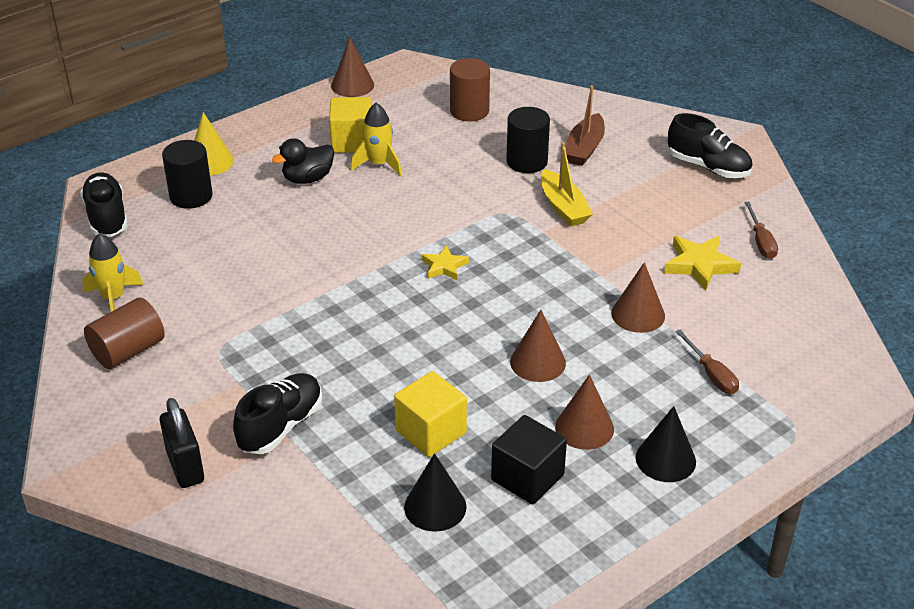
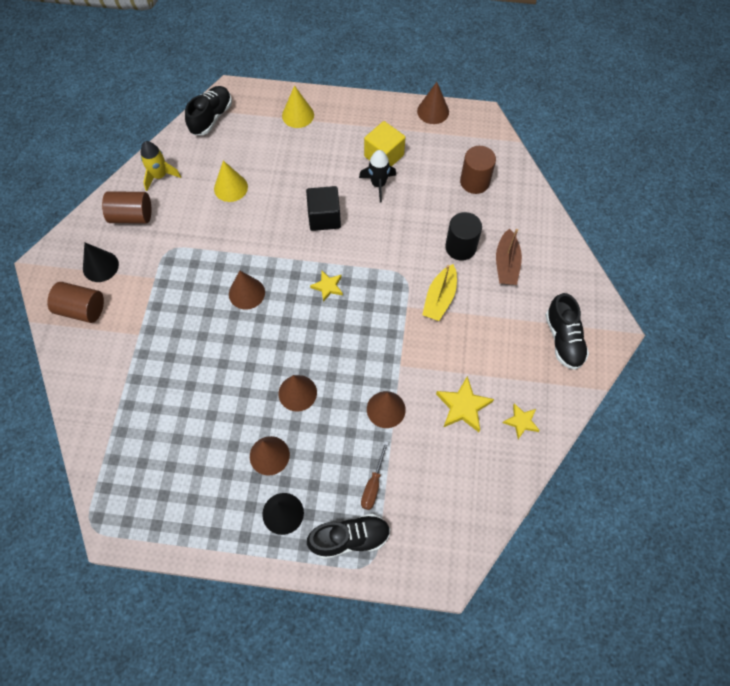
camera: 45 degrees right, 25 degrees up
(185, 467) = (82, 309): black padlock -> brown cylinder
(191, 196) = (263, 133): black cylinder -> none
(218, 257) = (230, 187): none -> yellow cone
(281, 426) = (142, 322): black shoe -> black shoe (350, 538)
(307, 179) = (331, 166): black duck -> none
(366, 325) = (246, 293): none -> brown cone
(378, 164) = (378, 184): yellow rocket -> black rocket
(431, 432) = (199, 388): yellow cube -> none
(435, 507) = (151, 434): black cone -> black cone (100, 266)
(527, 477) = (208, 458): black cube -> black cube (324, 217)
(584, 148) = (506, 264): brown boat -> brown boat turned 60 degrees counterclockwise
(760, 241) = (521, 422): brown screwdriver -> yellow star

